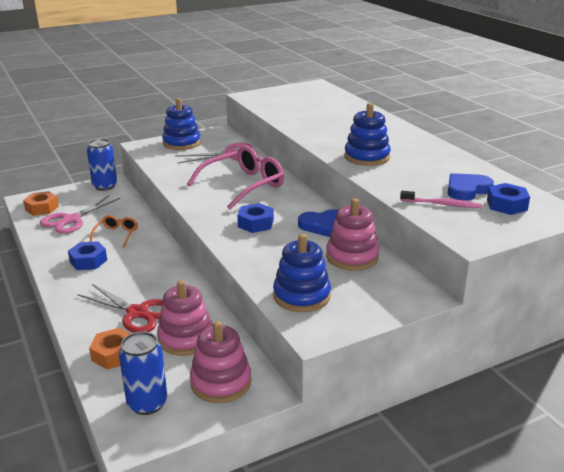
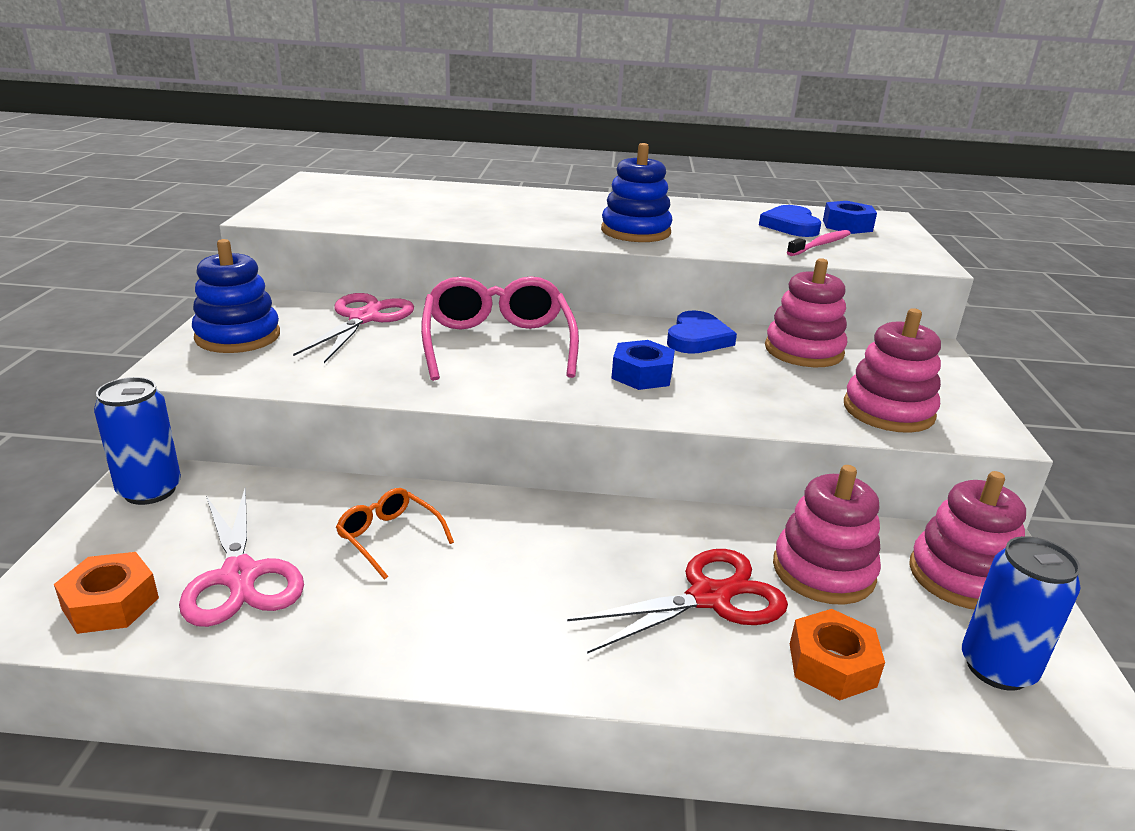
camera: 60 degrees left, 0 degrees up
(88, 261) = (456, 602): blue nut -> none
(301, 296) = (888, 411): blue stacking toy -> pink stacking toy

